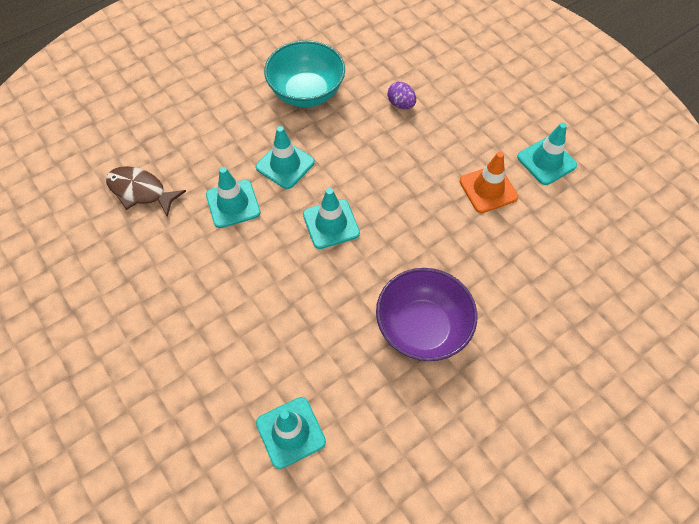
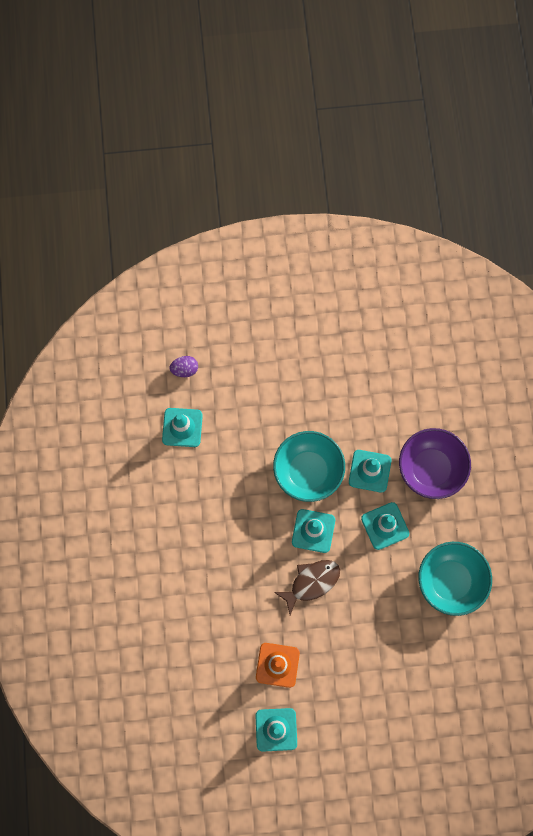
camera: 120 degrees right, 15 degrees up
(140, 191) = (417, 411): brown fish -> brown fish (311, 582)
(267, 261) = (308, 471): none -> turquoise bowl
(401, 104) = (396, 651): purple egg -> purple egg (185, 369)
(422, 328) = (199, 545): purple bowl -> purple bowl (431, 468)

